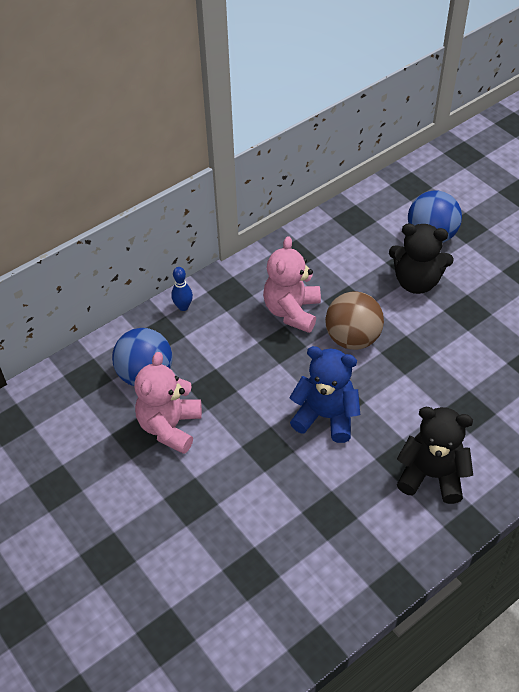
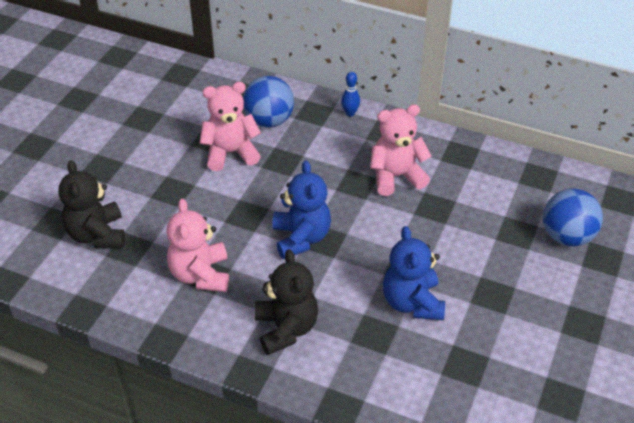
camera: 60 degrees right, 5 degrees down
(326, 520) = (200, 275): none -> pink teddy bear
(352, 338) = (397, 225): brown ball -> none
(416, 282) = (498, 245): black teddy bear -> black teddy bear (97, 234)
(448, 369) = (412, 302): none -> blue teddy bear

